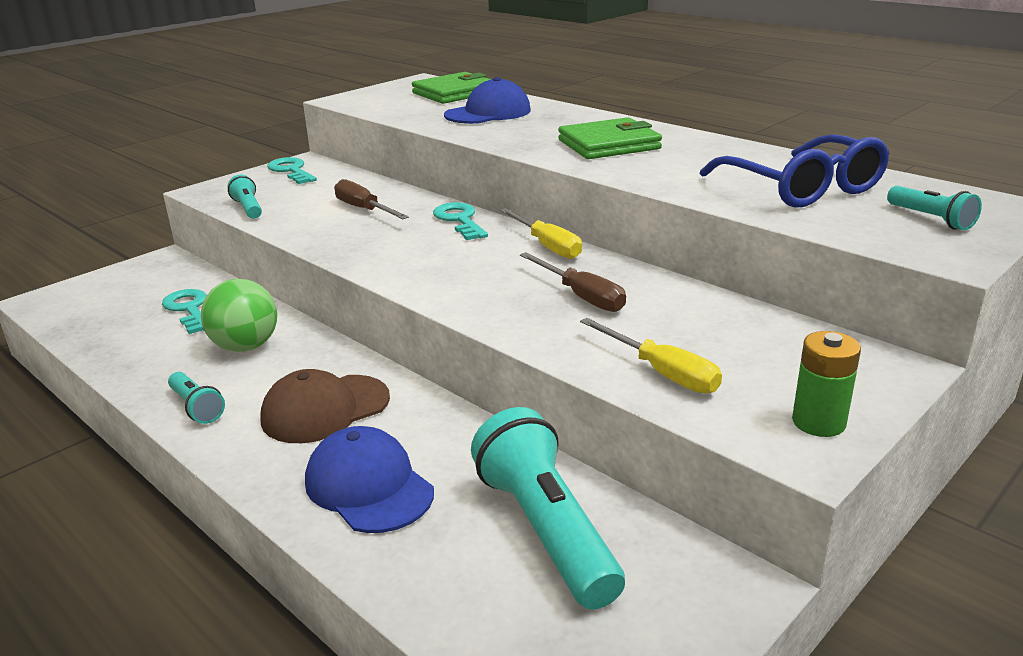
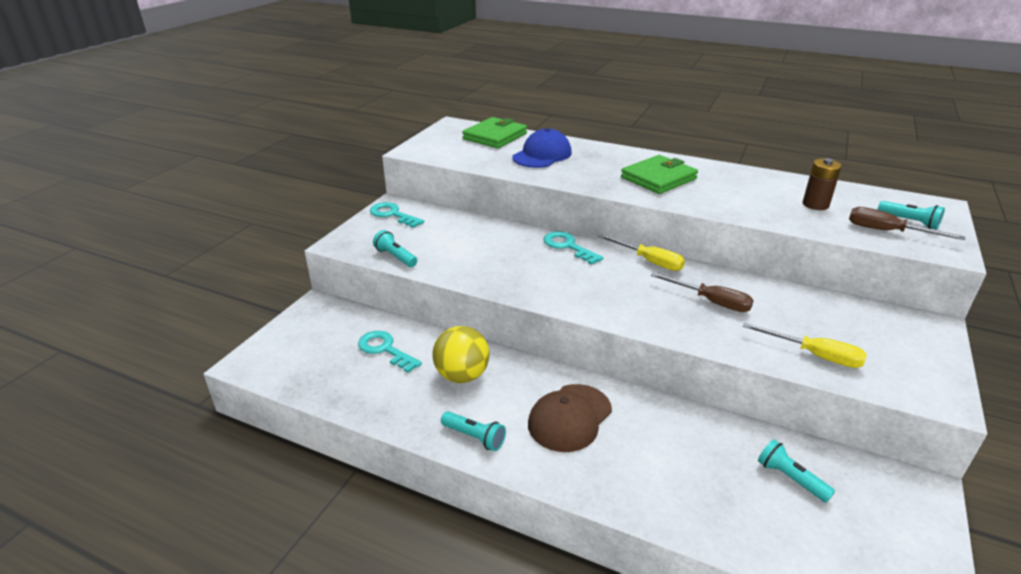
camera: 20 degrees left, 5 degrees up
(245, 347) = (462, 375): green ball -> yellow ball
(364, 209) = (488, 246): brown screwdriver -> brown screwdriver (887, 231)
(369, 486) = (655, 474): blue cap -> none
(545, 530) = (790, 478): turquoise flashlight -> turquoise flashlight, size x0.49
(802, 188) = (815, 204): blue glasses -> brown battery
(818, 422) = (929, 375): green battery -> none

